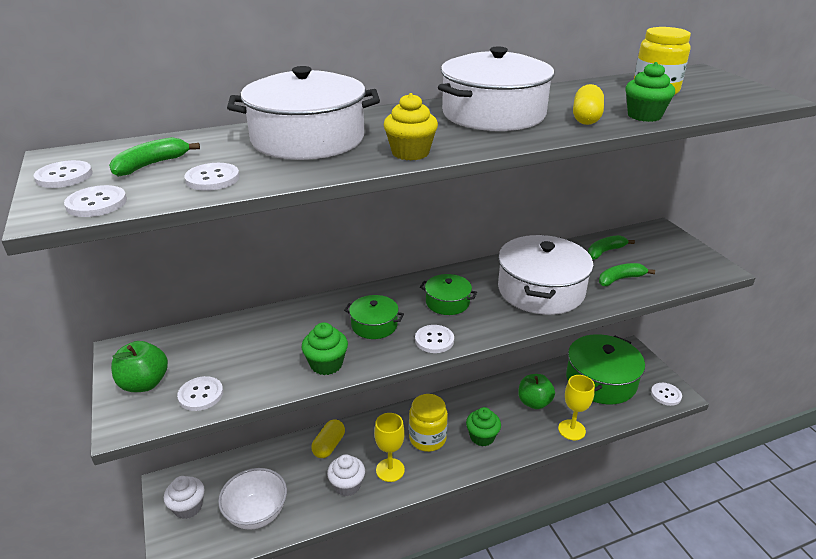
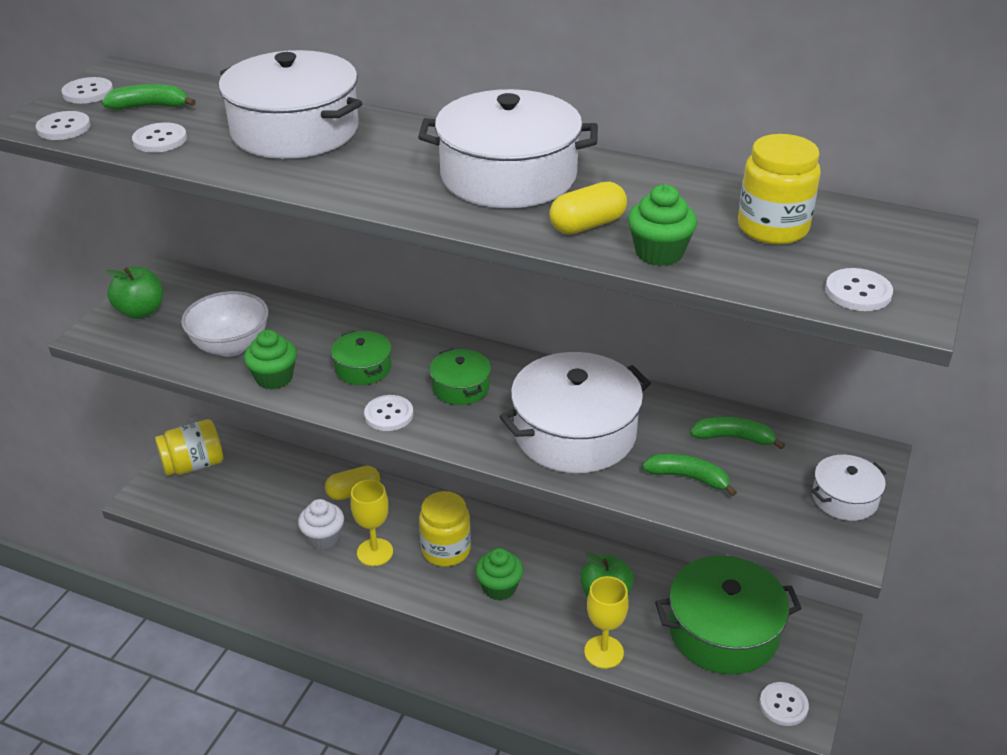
camera: 45 degrees right, 5 degrees up
(188, 507) = (193, 465): white cupcake -> yellow jar
(201, 395) = (160, 344): white button -> white button (858, 292)
(256, 513) = (231, 507): white bowl -> white bowl (231, 346)
(410, 153) = (336, 184): yellow cupcake -> none
(684, 250) = (844, 498): none -> white pot

